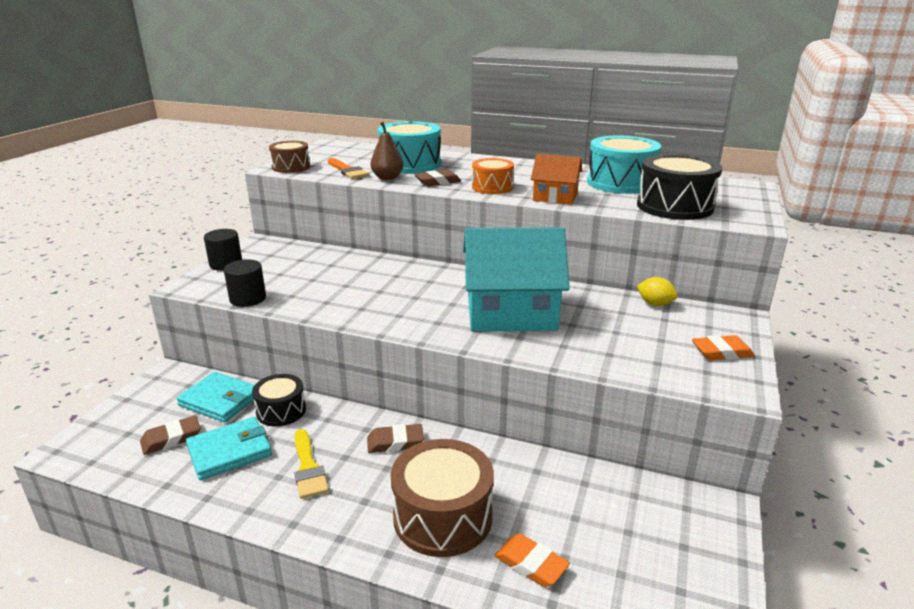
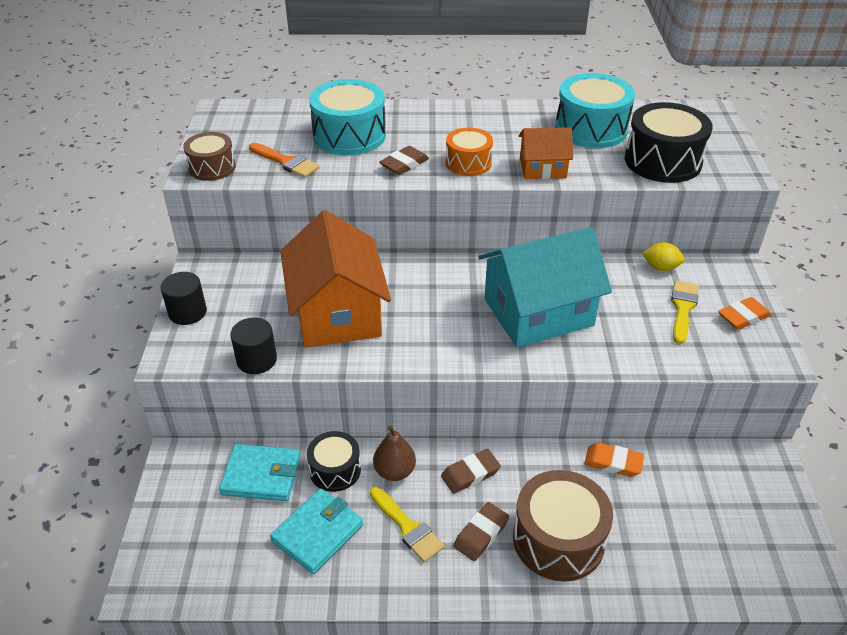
camera: 20 degrees left, 15 degrees up
(171, 439) = (246, 537): brown eraser -> brown eraser (481, 534)
(337, 283) = (337, 313): none -> orange house
(387, 178) = (343, 168): brown pear -> brown pear (394, 471)
(531, 564) = (653, 561): orange eraser -> orange eraser (613, 462)
(658, 335) = (683, 308): none -> yellow brush

